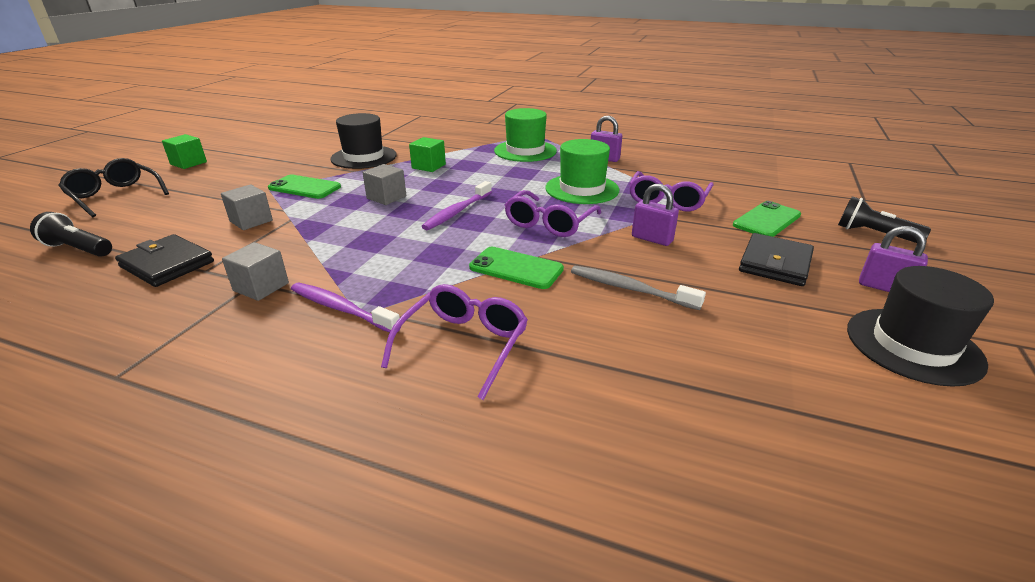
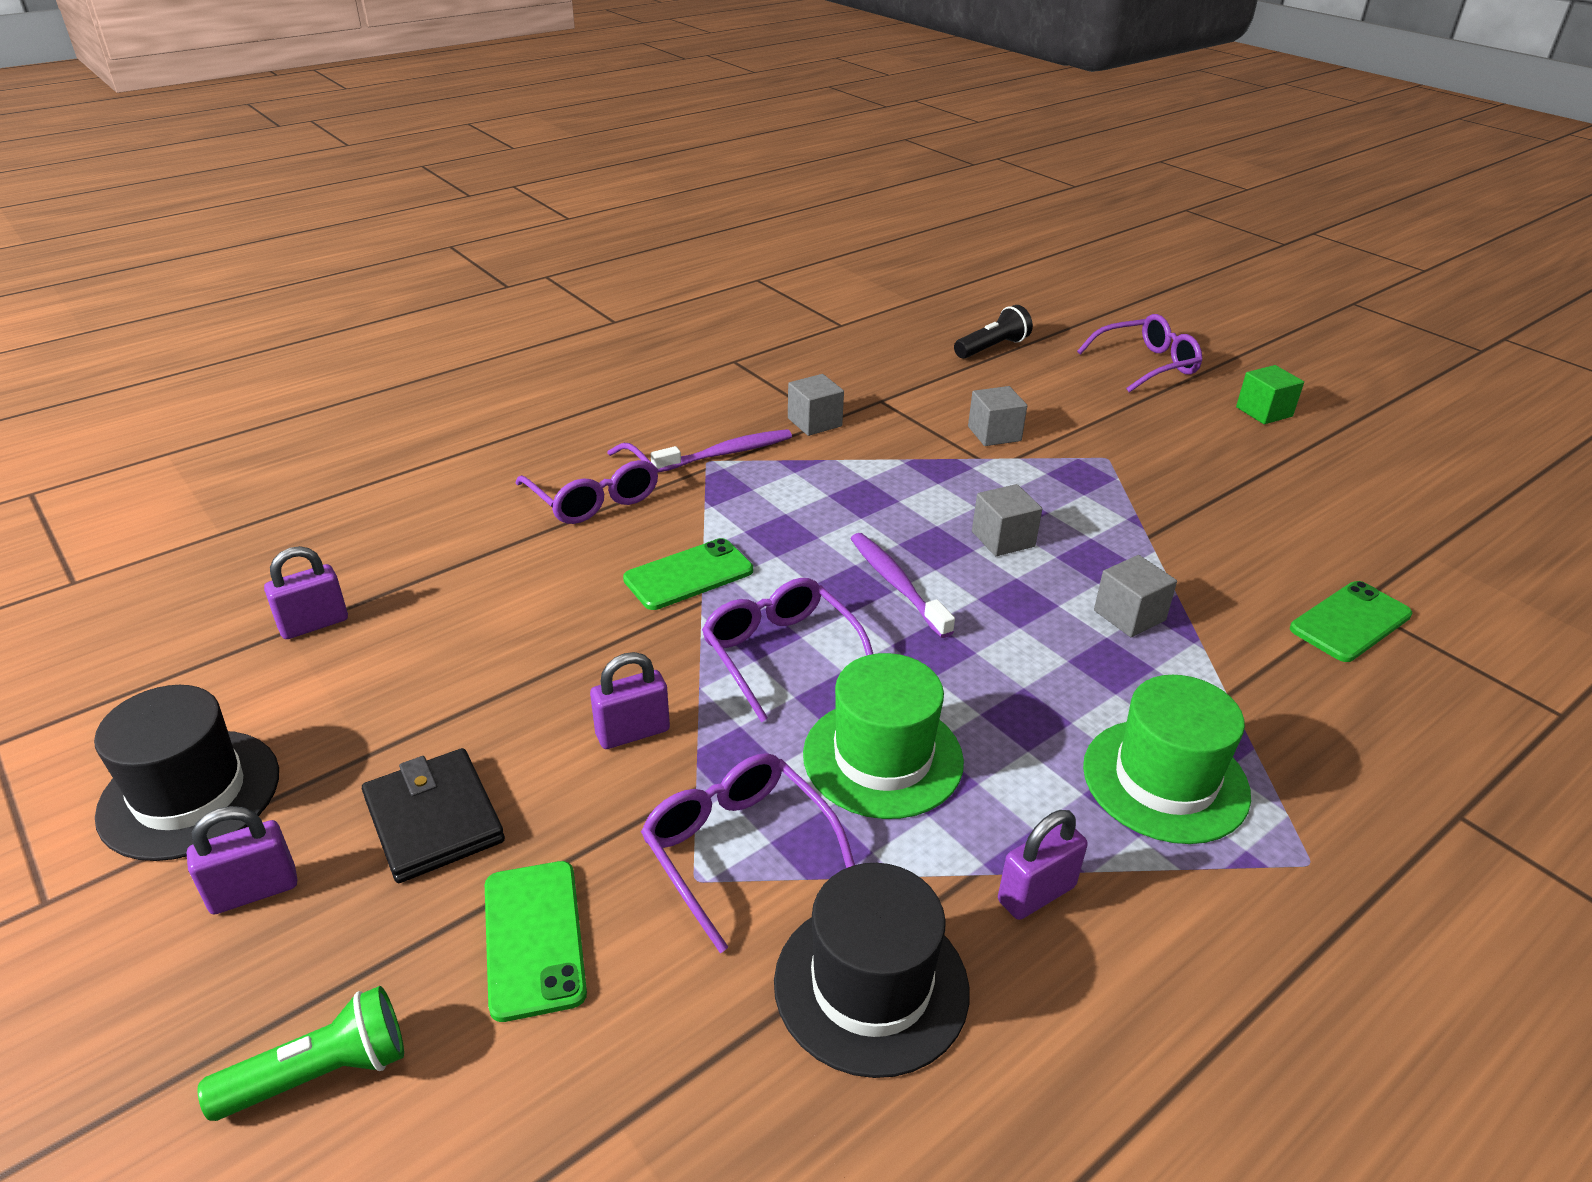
camera: 120 degrees right, 5 degrees up
(115, 196) = (1146, 365): black glasses -> purple glasses
(167, 264) = (913, 384): black wallet -> none
(305, 187) = (1093, 483): green phone -> green phone (1350, 622)
(364, 157) = (1221, 559): black hat -> black hat (871, 985)
(428, 166) = (1129, 615): green cube -> grey cube
(630, 289) = (550, 638): grey toothbrush -> none
(768, 399) = (314, 624): none -> purple padlock
(874, 234) = (320, 1073): black flashlight -> green flashlight

